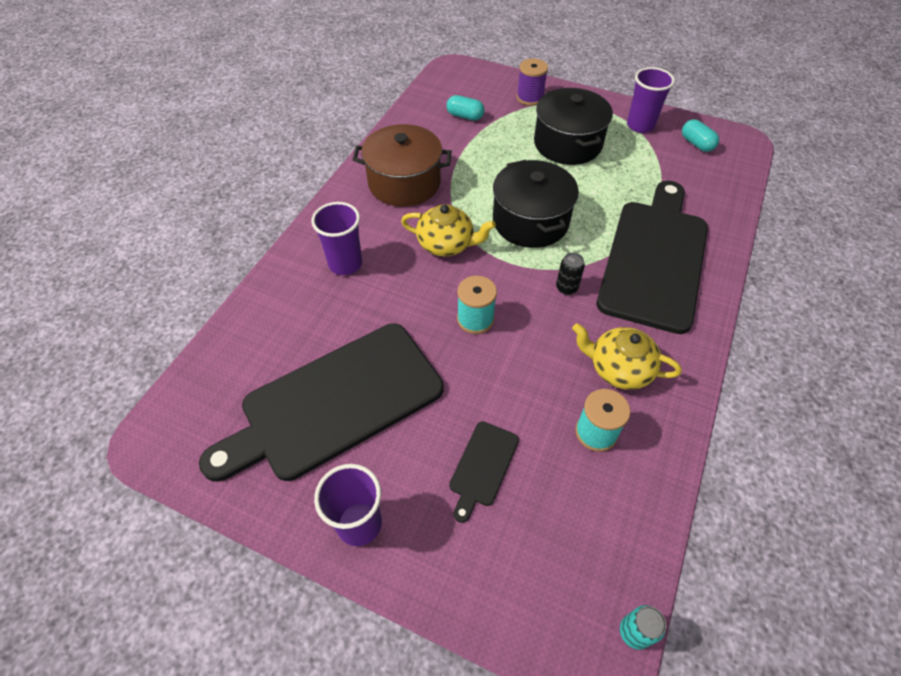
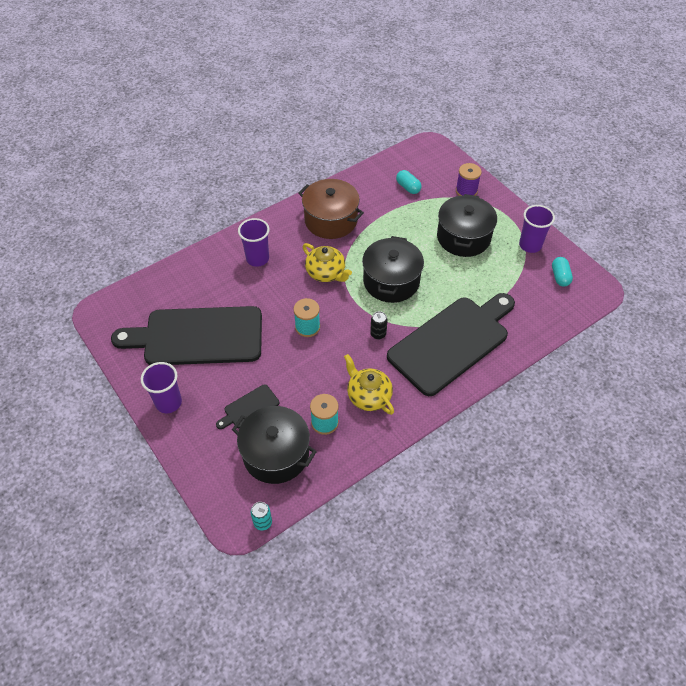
camera: 30 degrees right, 0 degrees up
(570, 514) = (276, 454): none -> black pot

